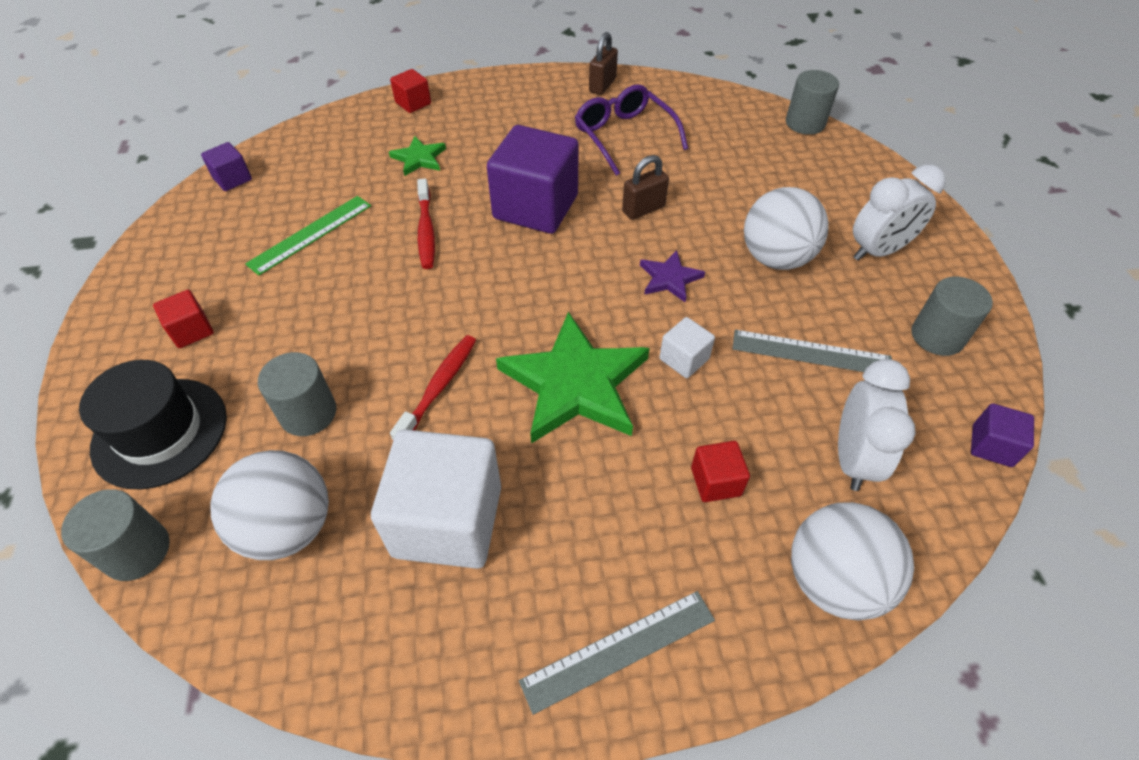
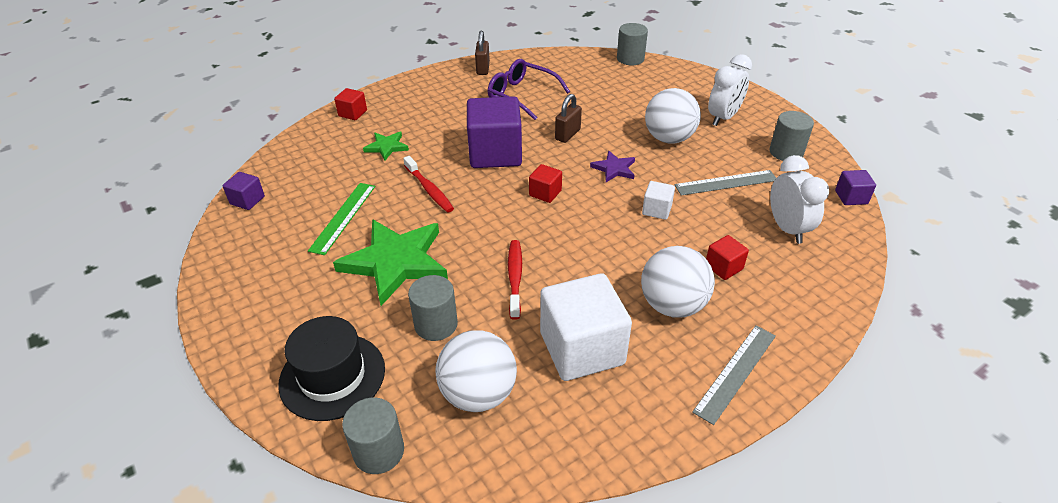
camera: 25 degrees left, 10 degrees down
(191, 330) = (301, 306): red cube -> red cube (545, 193)
(575, 383) = (601, 245): green star -> green star (395, 262)
(833, 580) = (821, 292): white ball -> white ball (672, 305)

